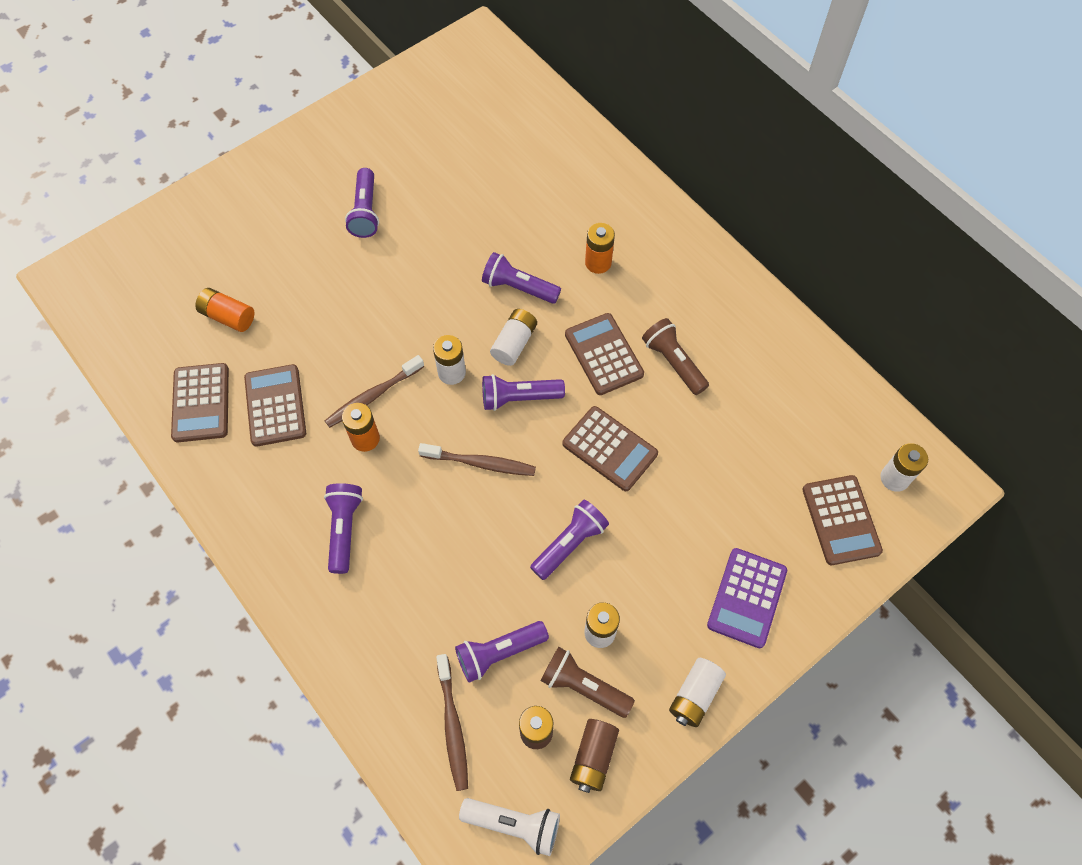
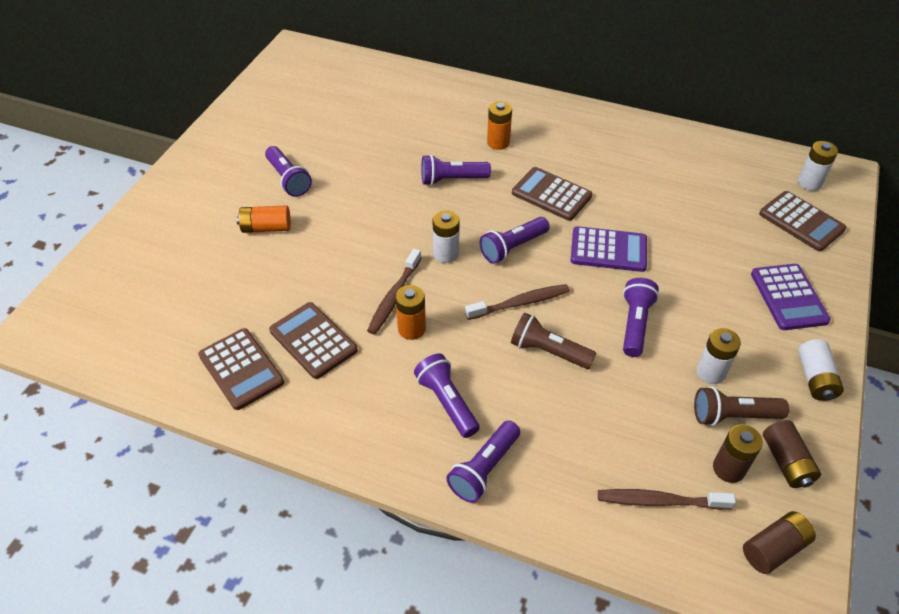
camera: 30 degrees left, 15 degrees down
(228, 316) = (219, 295): orange battery -> orange battery (266, 228)
(452, 725) = (660, 501): brown toothbrush -> brown toothbrush turned 135 degrees clockwise
(499, 653) = (649, 427): purple flashlight -> purple flashlight (484, 469)
(514, 343) = (479, 215): white battery -> none
(514, 824) = (774, 548): white flashlight -> brown battery
(610, 449) = (608, 250): brown calculator -> purple calculator
(673, 362) = (605, 179): brown flashlight -> brown flashlight (548, 351)

